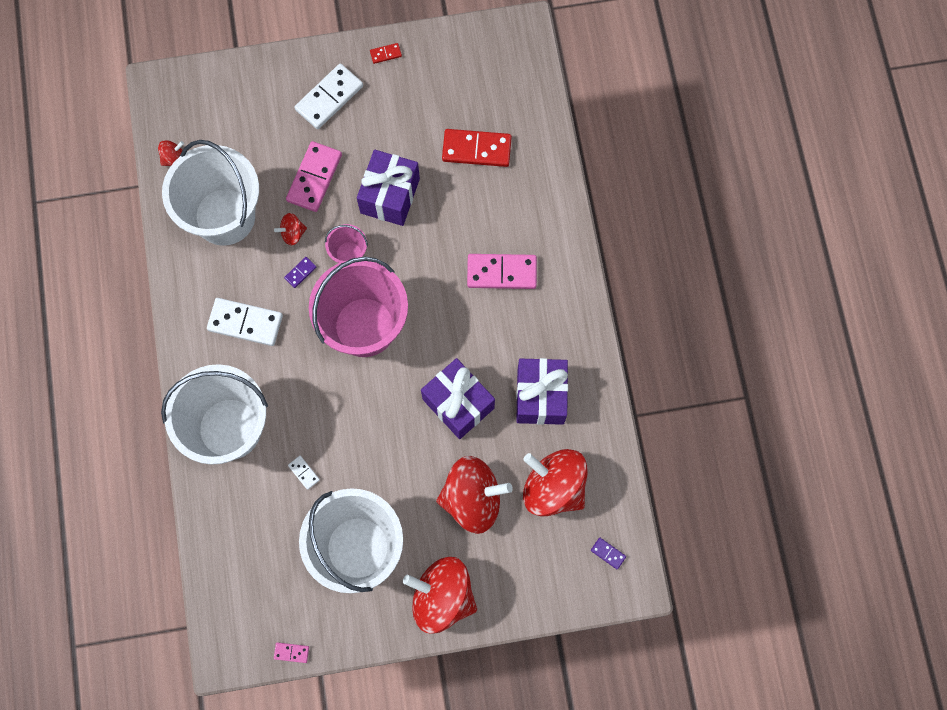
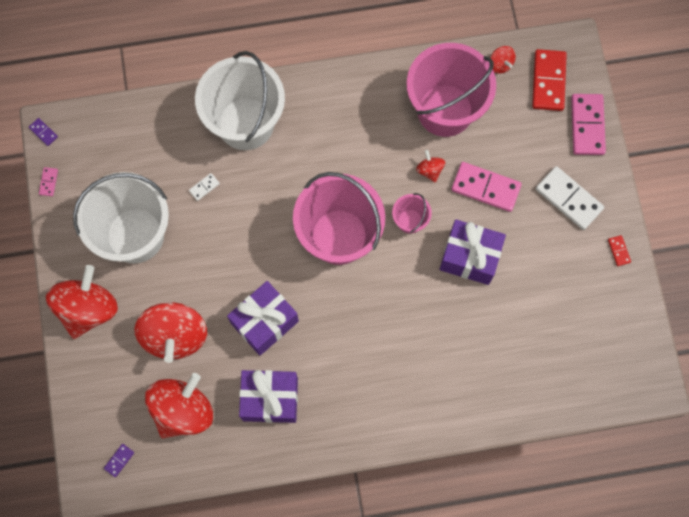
camera: 90 degrees right, 0 degrees up
(225, 216) = (445, 110): white bucket -> pink bucket
(245, 322) = (343, 132): white domino -> none
(300, 272) = (391, 178): purple domino -> purple domino (43, 132)
(476, 149) = (521, 339): red domino -> red domino (548, 81)
(501, 272) = (394, 363): pink domino -> pink domino (587, 125)

